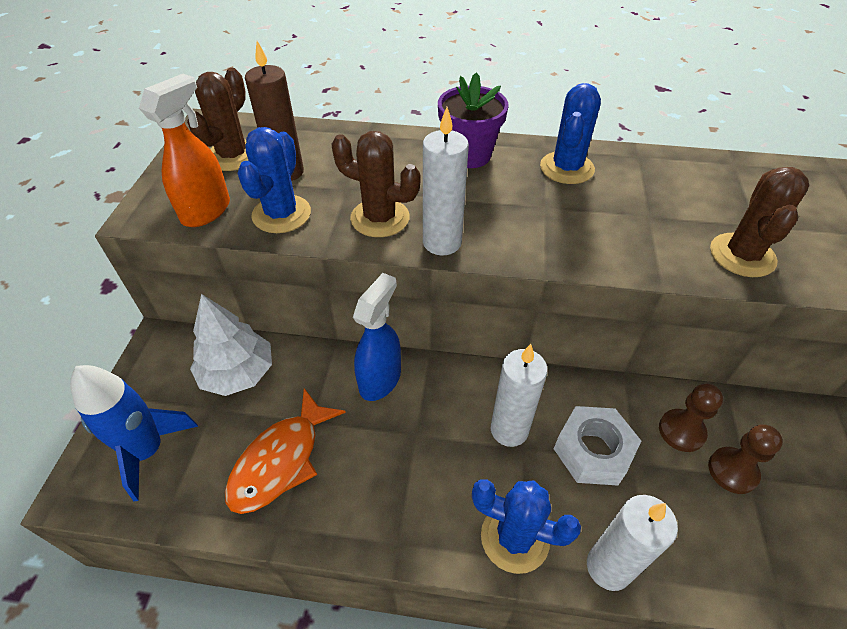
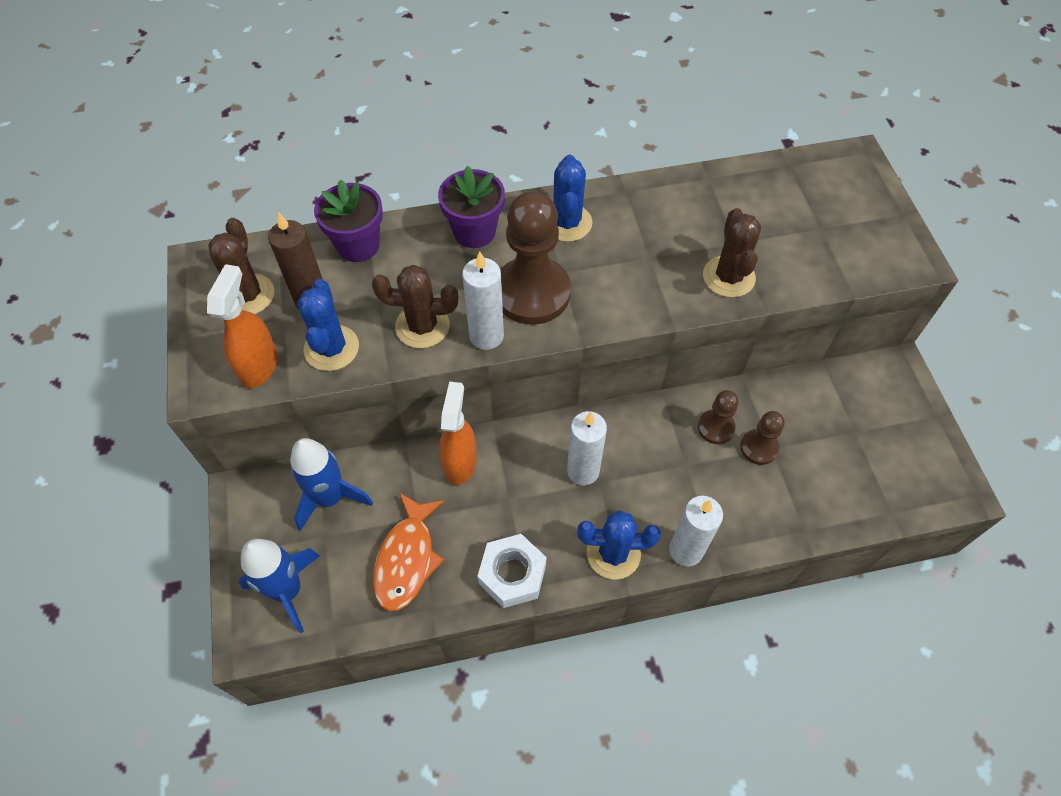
camera: 20 degrees left, 10 degrees up
(237, 373) = (330, 498): white tree -> blue rocket
(353, 142) = (358, 245): none -> purple flower pot
(380, 379) = (460, 462): blue spray bottle -> orange spray bottle
(507, 217) = (532, 293): none -> brown pawn
(593, 451) = (653, 466): white nut -> white nut (512, 574)

